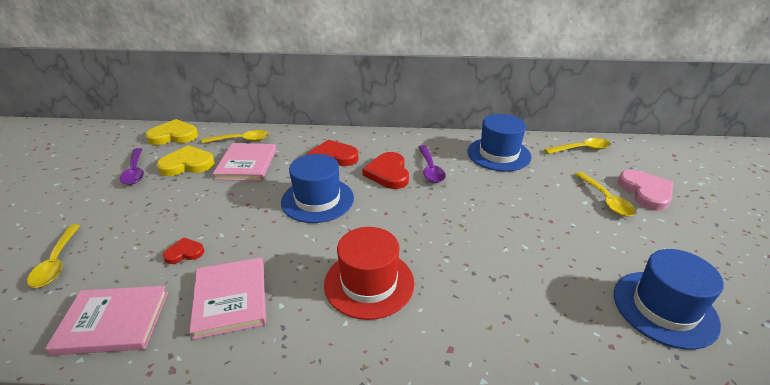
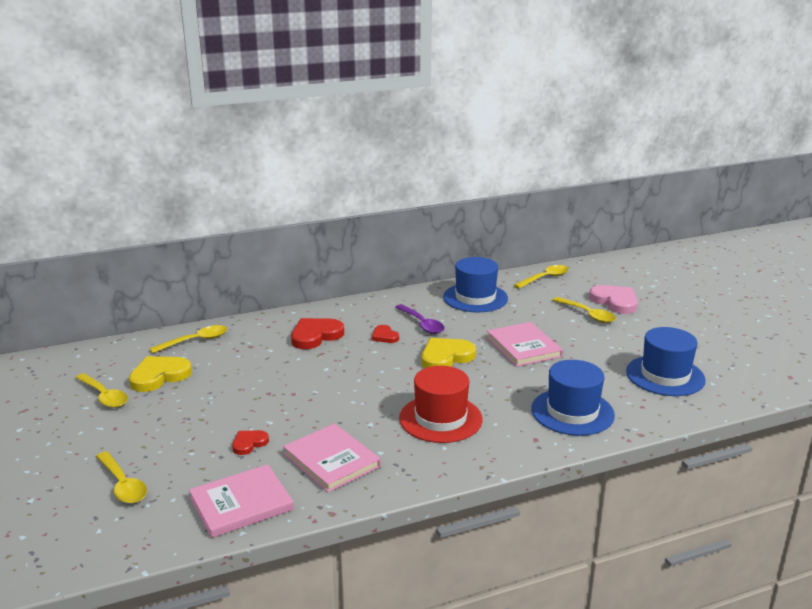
camera: 25 degrees left, 10 degrees down
(135, 171) = (104, 396): purple spoon -> yellow spoon
(174, 136) = (106, 354): yellow heart -> yellow heart (446, 357)
(247, 164) = (228, 361): pink book -> pink book (523, 347)
(317, 200) = (336, 373): blue hat -> blue hat (572, 412)
(388, 173) = (384, 336): red heart -> red heart, size x0.55

